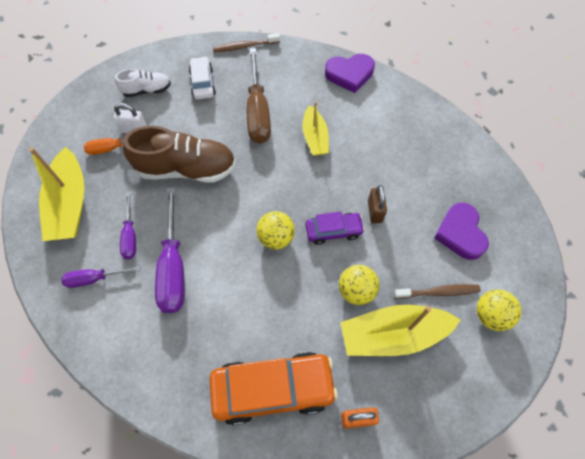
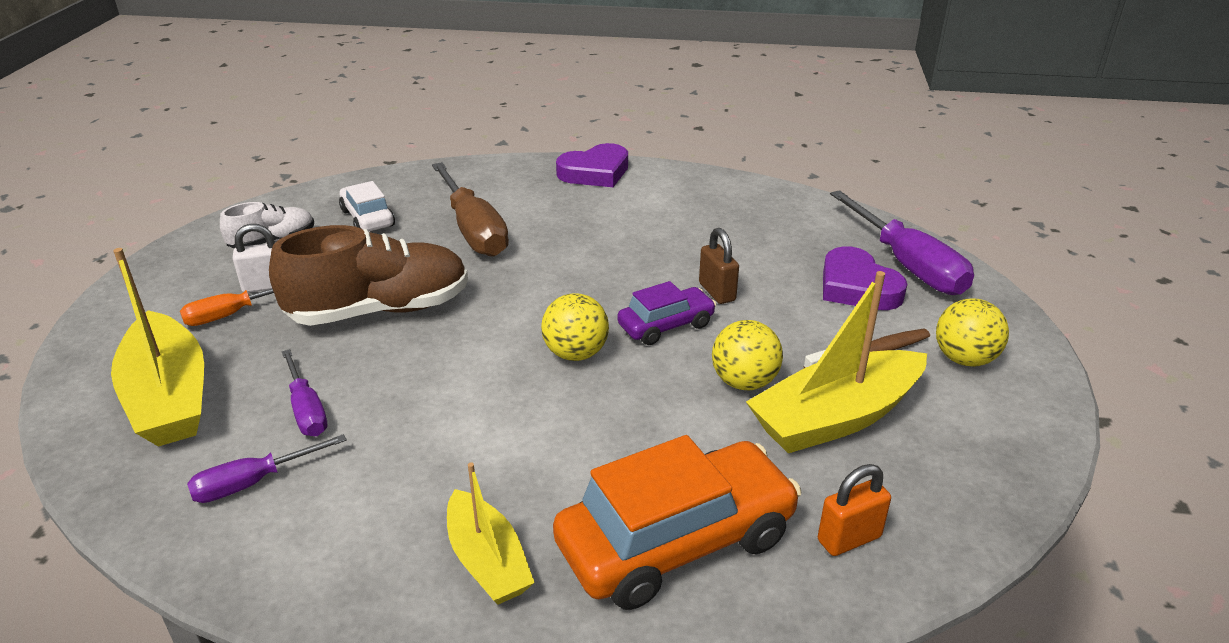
camera: 20 degrees left, 30 degrees down
(173, 267) = (407, 430): purple screwdriver -> purple screwdriver (907, 265)
(244, 46) = (420, 173): brown toothbrush -> none
(315, 137) = (578, 238): yellow boat -> yellow boat (487, 561)

